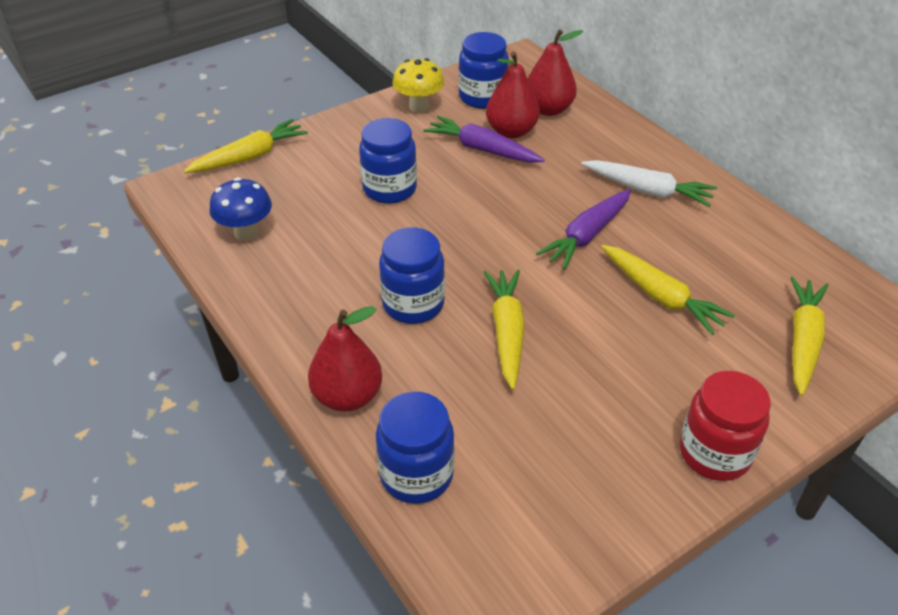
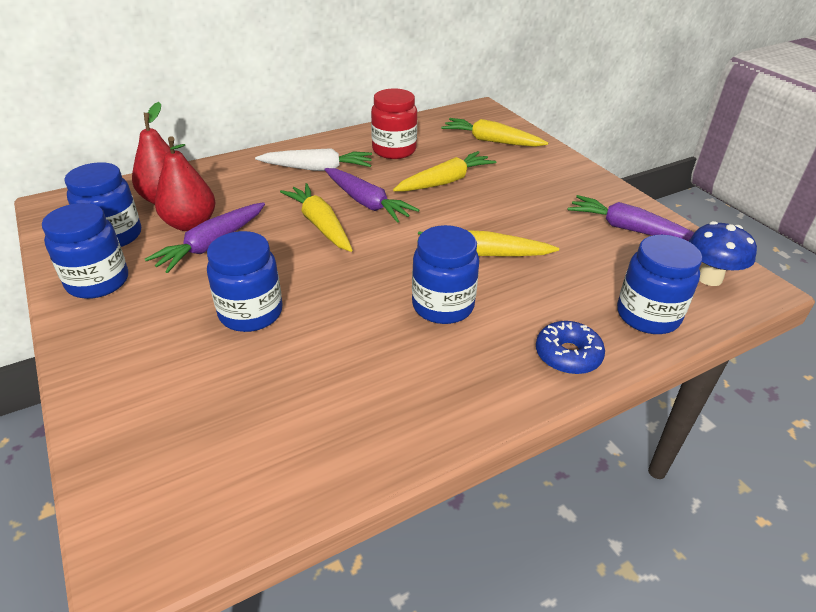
camera: 85 degrees left, 5 degrees down
(246, 233) = (290, 448): blue mushroom -> blue mushroom (709, 278)
(249, 157) = (109, 451): yellow carrot -> yellow carrot (320, 225)
(347, 396) = (568, 355): red pear -> blue donut
(419, 107) = (98, 282): yellow mushroom -> blue jar
(602, 483) = (629, 229): none -> purple carrot
(647, 191) = (317, 169): white carrot -> white carrot turned 60 degrees clockwise
(714, 453) = (592, 185): red jar -> red jar (394, 150)

